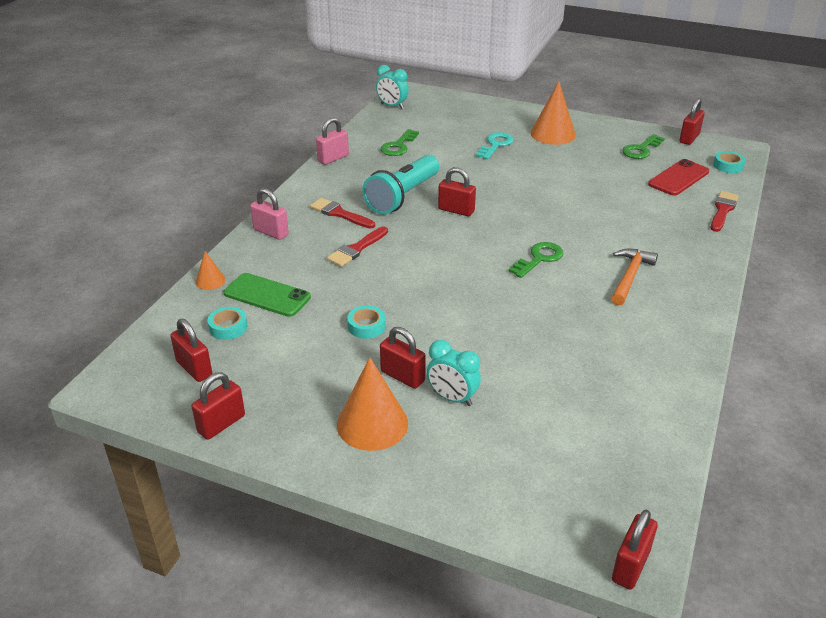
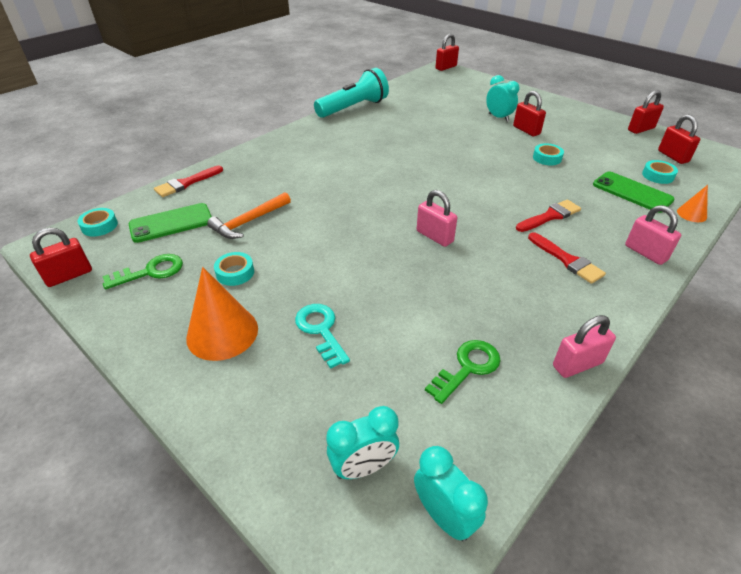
camera: 160 degrees left, 5 degrees up
(372, 424) = (548, 116): orange cone -> none
(403, 197) = (488, 267): turquoise flashlight -> turquoise flashlight (353, 108)
(434, 110) = (363, 467): none -> turquoise clock
(456, 210) = (434, 236): red padlock -> pink padlock
(496, 145) = (321, 330): turquoise key -> turquoise key turned 105 degrees clockwise
(539, 258) = (388, 176): green key -> none
(584, 159) = (235, 273): none -> turquoise tape
(629, 276) = (331, 152): orange hammer -> orange hammer (249, 221)
(678, 178) = (171, 223): red phone -> green phone

